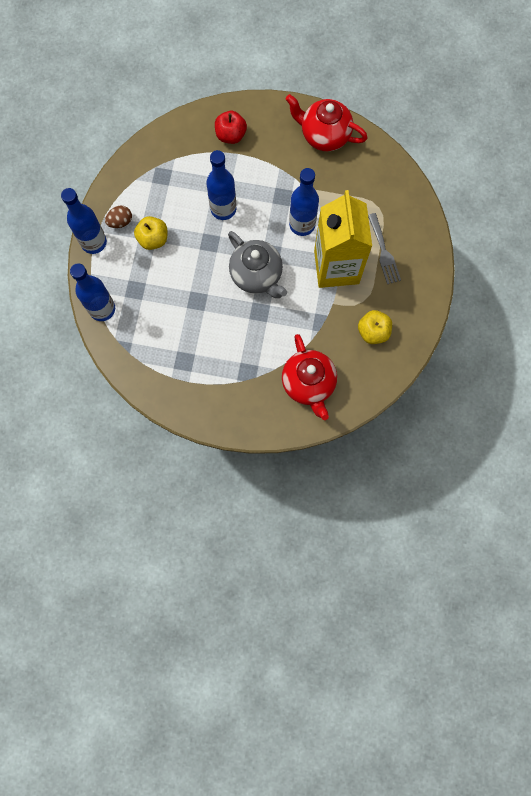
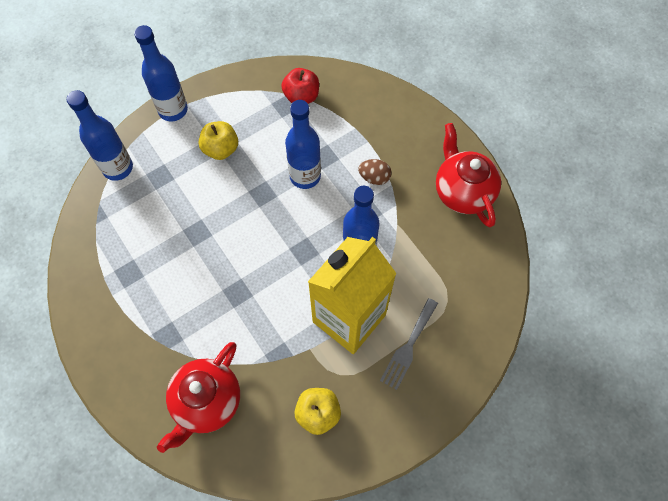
camera: 45 degrees right, 10 degrees down
(120, 221) = (211, 112): brown egg -> brown egg (374, 177)
(231, 135) = (378, 122): red apple -> red apple (301, 96)
(257, 275) = (270, 258): grey teapot -> none

